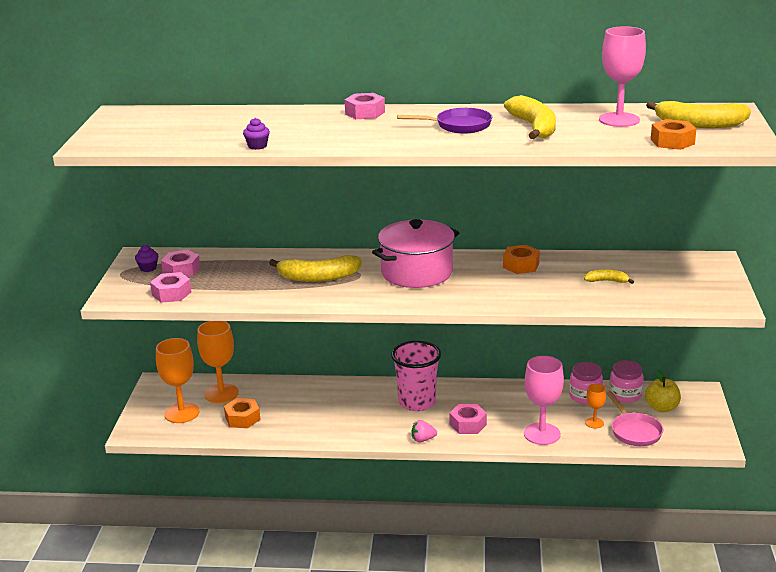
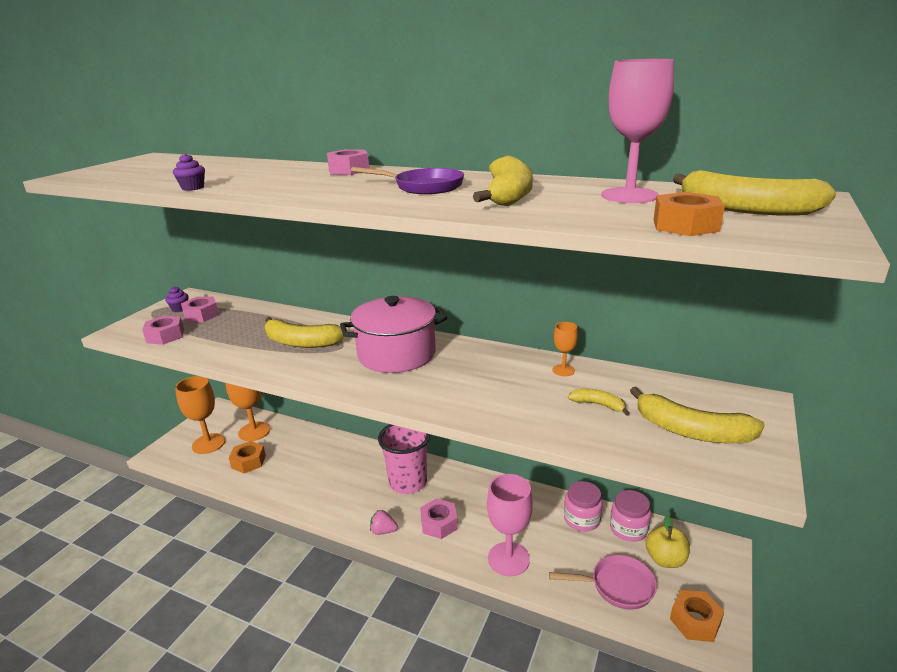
camera: 20 degrees right, 0 degrees up
(521, 265) = (511, 365): orange nut -> orange nut (695, 621)
(594, 423) = (575, 560): orange goblet -> orange goblet (563, 370)
(634, 431) = (617, 586): pink pan -> pink pan turned 90 degrees counterclockwise
(679, 286) = (691, 431): none -> yellow banana

